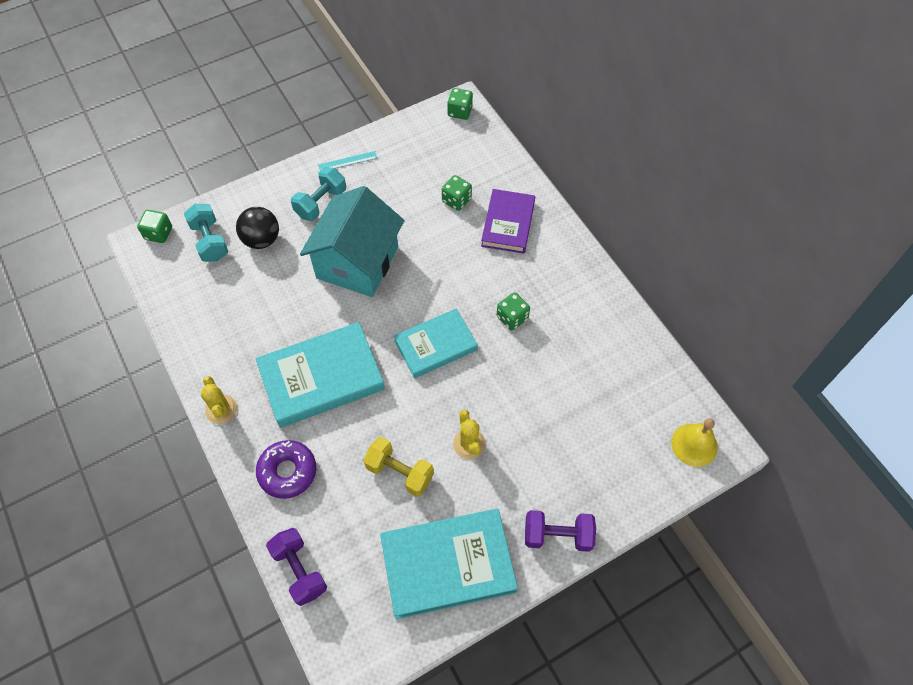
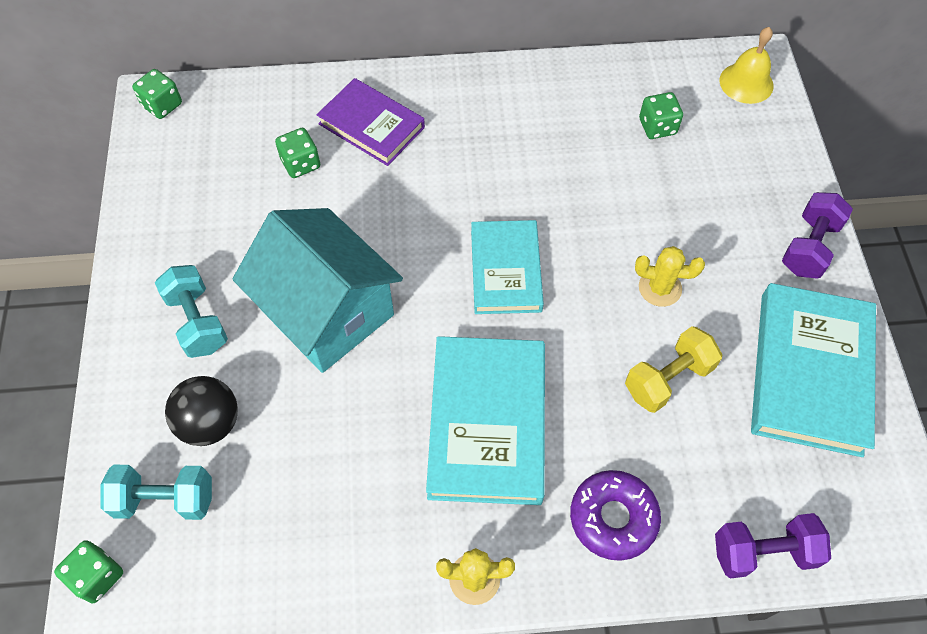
camera: 65 degrees left, 0 degrees up
(347, 161) = (149, 262): turquoise ruler -> none
(512, 318) = (508, 176): green dice -> green dice (657, 127)

